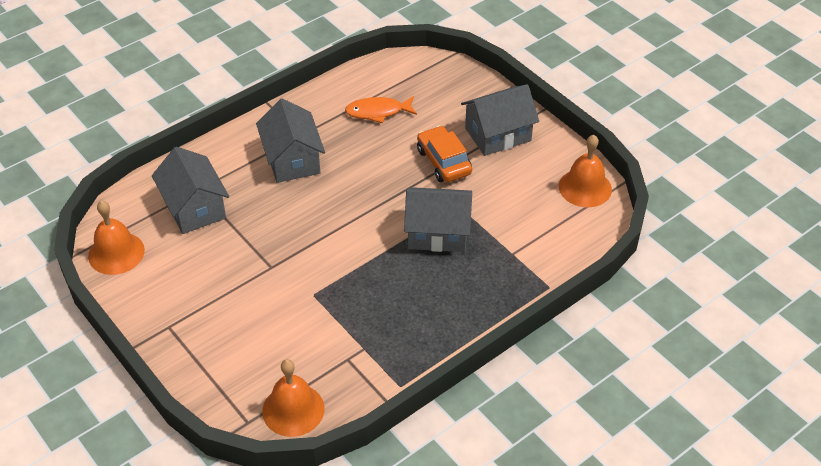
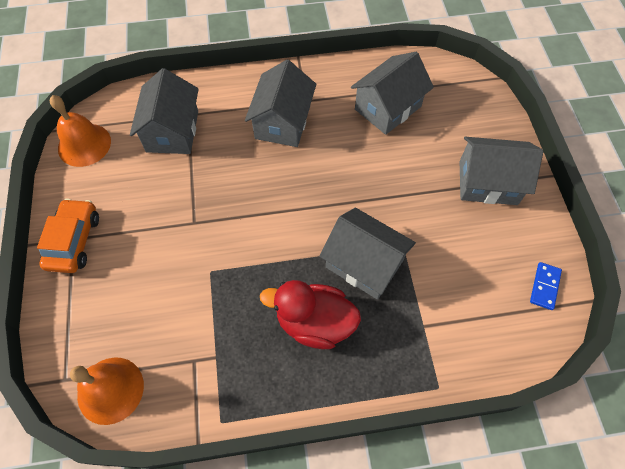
camera: 30 degrees right, 15 degrees up
(378, 112) = (387, 108): orange fish -> grey house
(426, 289) = (314, 322): none -> red duck
(443, 162) = (417, 188): orange car -> orange car (74, 241)
(585, 187) = (544, 286): orange bell -> blue domino

